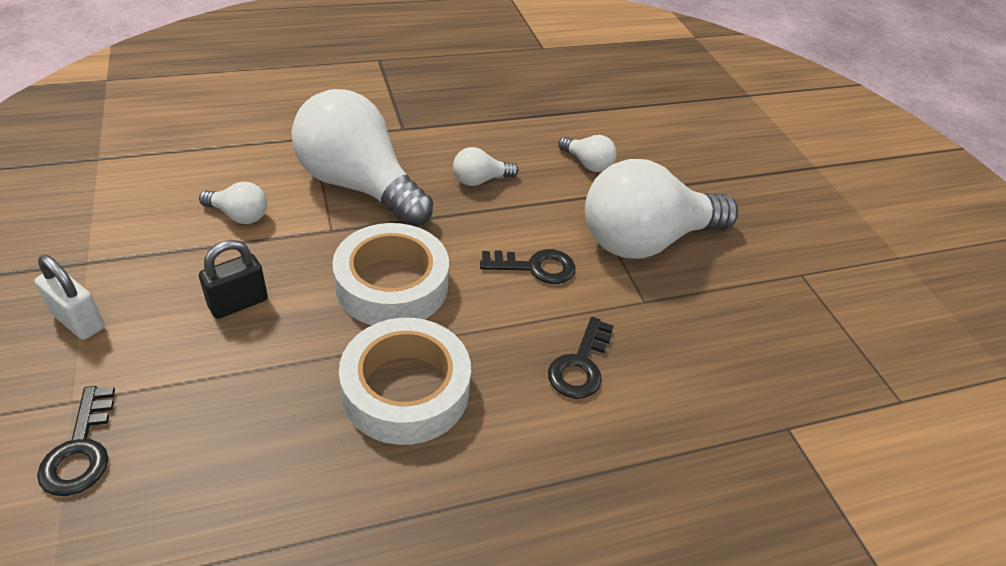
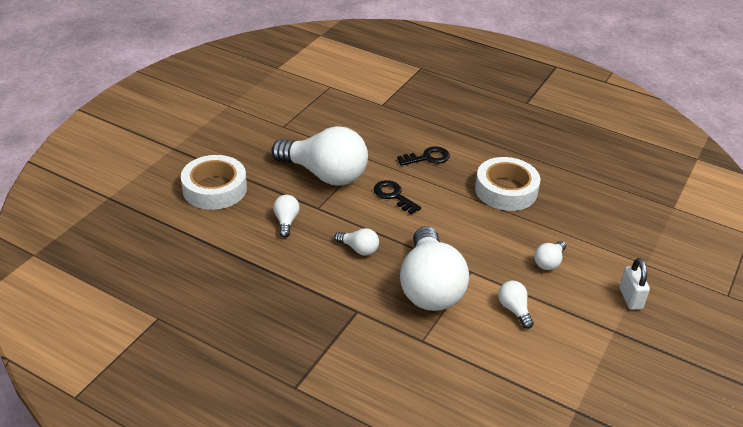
camera: 130 degrees left, 5 degrees down
(81, 450) = (648, 243): black key -> none
(238, 303) = (549, 262): black padlock -> white light bulb
(392, 285) = (469, 228): white tape -> white tape (214, 189)

